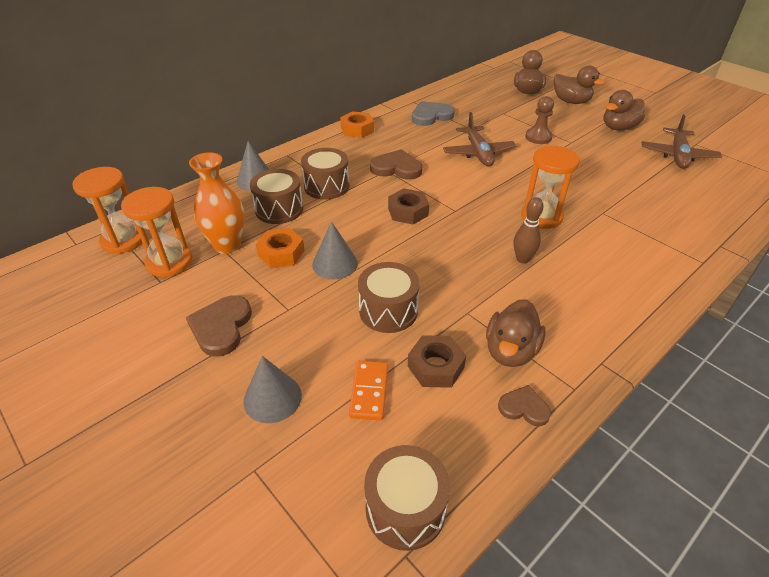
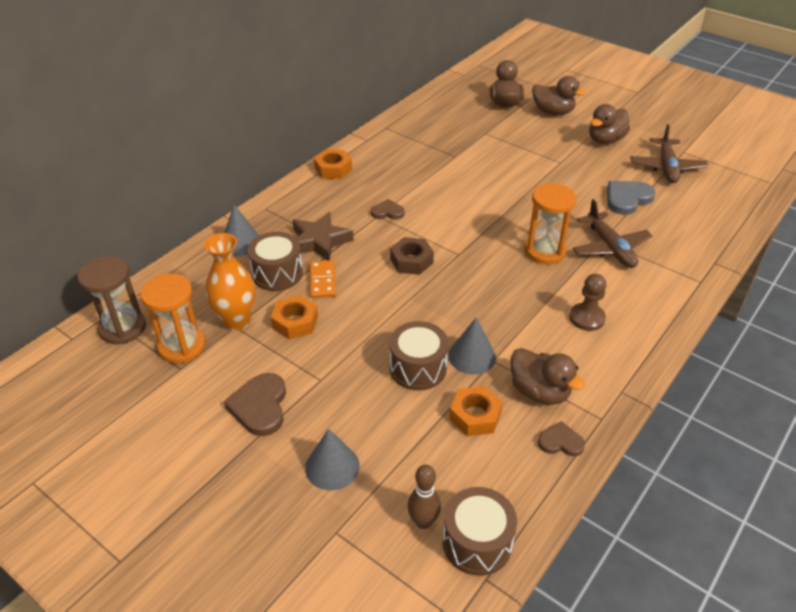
camera: 10 degrees left, 0 degrees up
(123, 240) = (122, 328): orange hourglass -> brown hourglass
(326, 186) = (319, 241): brown drum -> brown star
(335, 264) = (353, 326): grey cone -> grey cone (472, 356)
(369, 391) = (420, 448): orange domino -> orange domino (322, 281)
(396, 168) = (387, 212): brown heart -> brown heart, size x0.61
(431, 116) = (409, 144): grey heart -> grey heart (627, 199)
(435, 366) = (475, 416): brown nut -> orange nut
(478, 153) = (468, 185): brown plane -> brown plane (610, 248)
(510, 351) = (539, 392): brown duck -> brown duck turned 60 degrees counterclockwise
(522, 259) = (534, 299): brown bowling pin -> brown bowling pin (423, 521)
(538, 137) = (526, 160): brown pawn -> brown pawn (587, 318)

